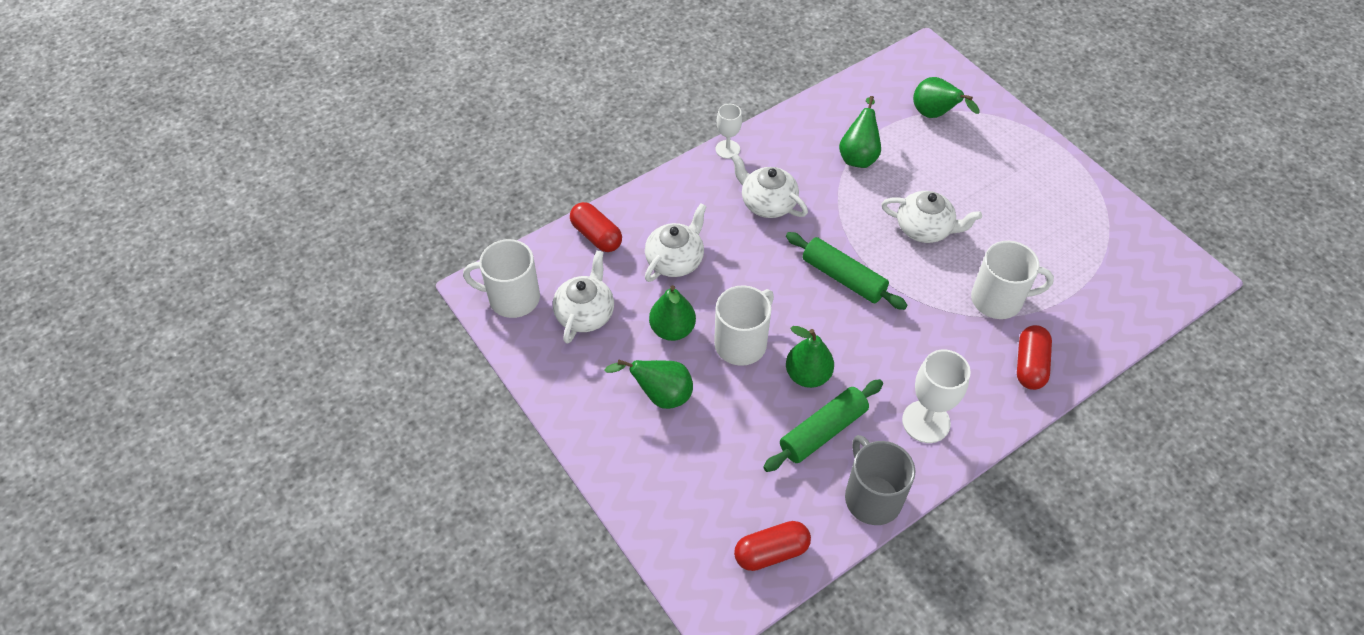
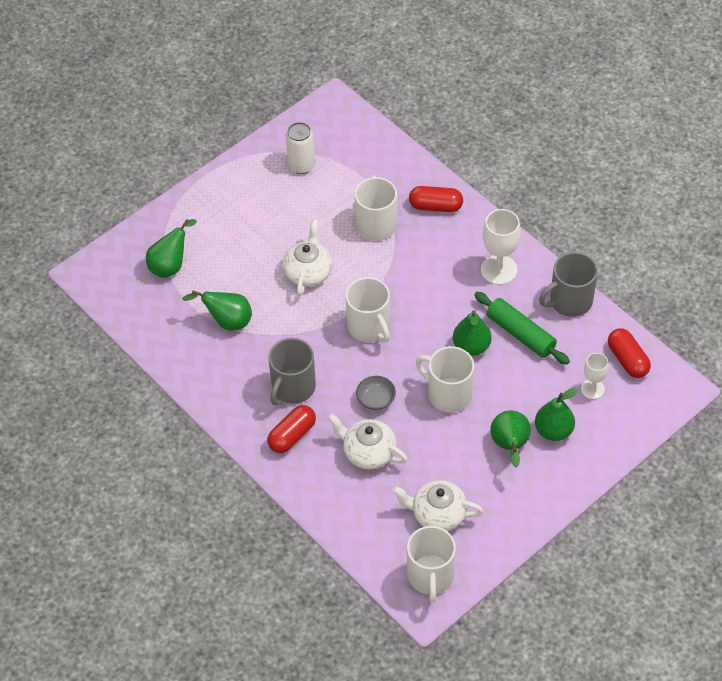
camera: 95 degrees left, 0 degrees up
(596, 236) = (348, 519): red capsule -> red capsule (292, 435)
(672, 329) = (443, 445): green pear -> green pear (553, 431)
(727, 149) = (228, 425): white goblet -> white goblet (592, 389)
(743, 273) = (376, 399): none -> grey bowl
(767, 203) = (293, 388): white teapot -> grey mug
(843, 278) = (369, 327): green rolling pin -> white mug
(1087, 235) = (301, 165): none -> white can

